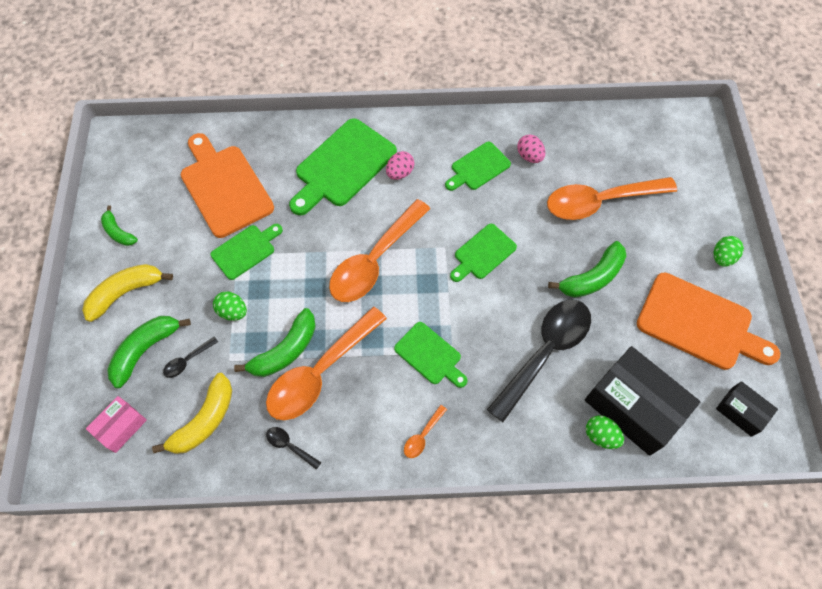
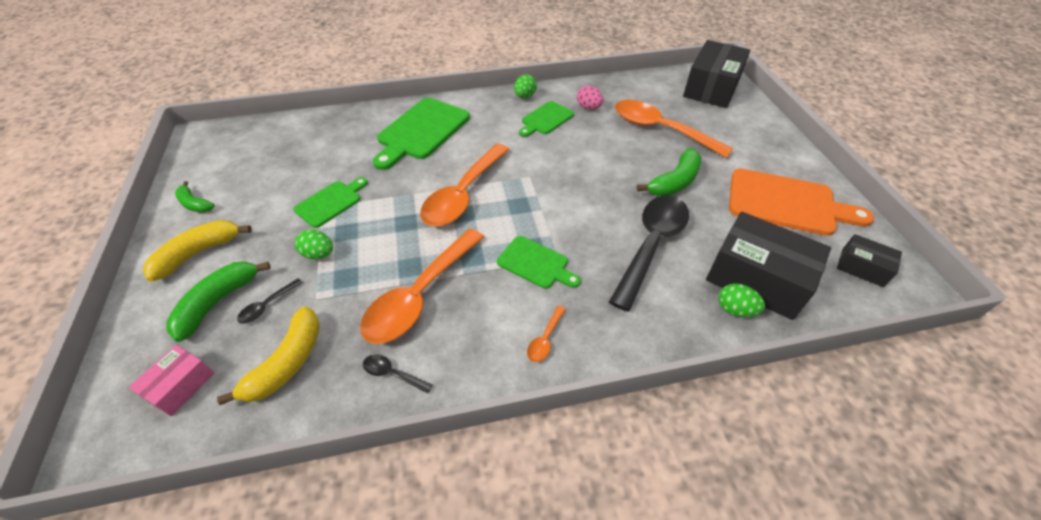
camera: 10 degrees left, 15 degrees down
(224, 187) = (307, 158): orange cutting board -> none
(285, 350) = (379, 281): green banana -> none
(400, 173) = (475, 130): pink egg -> none
(483, 253) = (567, 177): green cutting board -> none
(600, 201) = (660, 129): orange spoon -> orange spoon turned 60 degrees clockwise
(679, 145) = (711, 88): none -> black box
(722, 257) = (783, 154): green egg -> green egg (525, 96)

